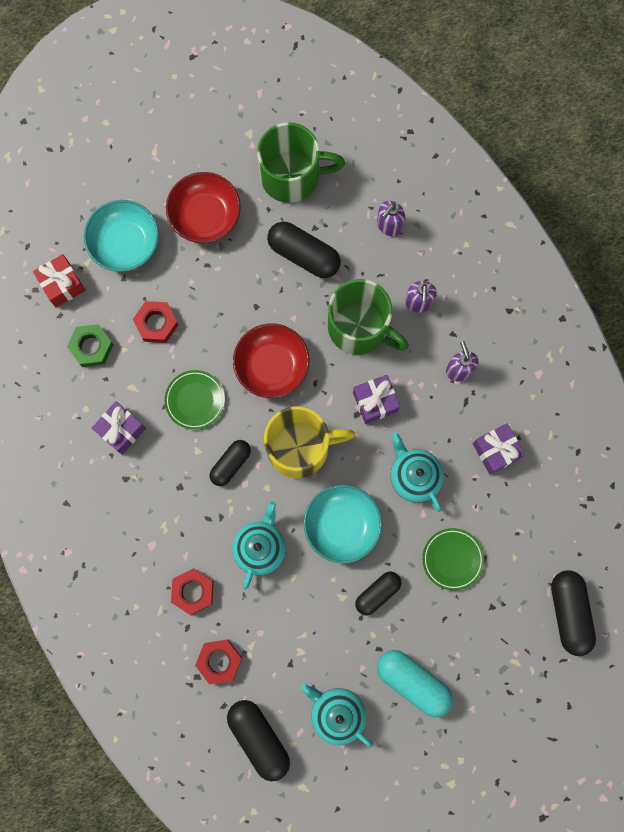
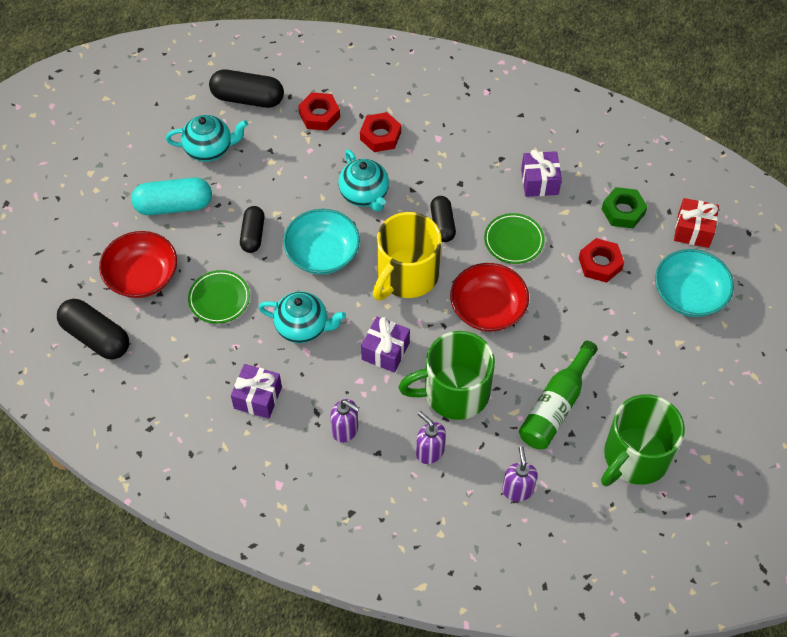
camera: 135 degrees right, 20 degrees down
(205, 215) = (660, 366): red bowl -> red bowl (142, 276)
(304, 254) = (556, 406): black capsule -> green bottle

